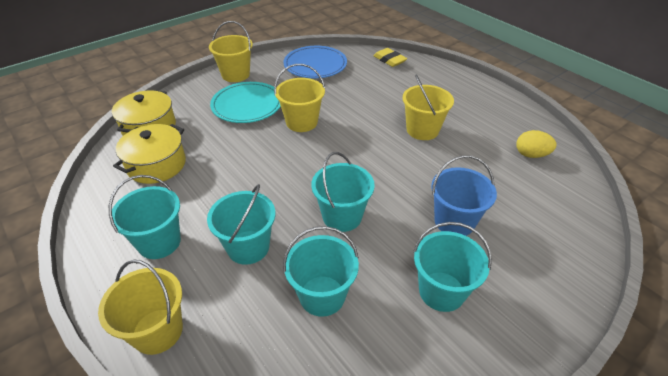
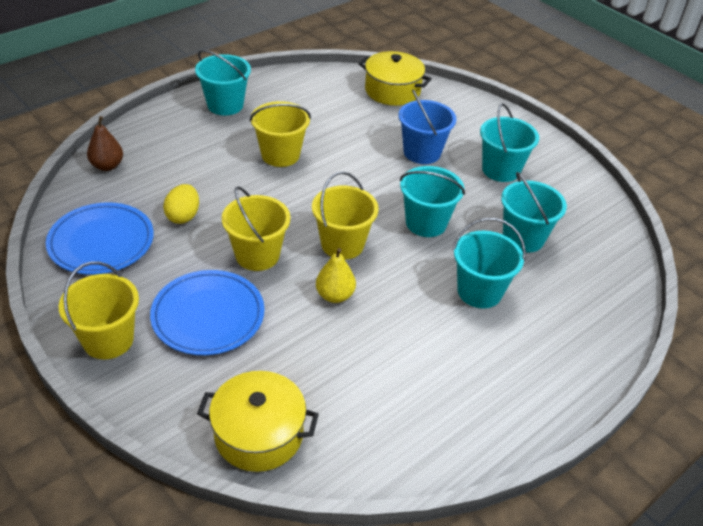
camera: 95 degrees left, 0 degrees up
(156, 165) = (351, 403): yellow pot -> yellow pot (392, 91)
(157, 331) = (591, 347): yellow bucket -> yellow bucket (342, 244)
(159, 242) = (487, 369): turquoise bucket -> turquoise bucket (225, 105)
(247, 105) = (208, 316): turquoise plate -> blue plate
(257, 158) = (335, 295): none -> yellow pear
(389, 60) = (107, 166): yellow eraser -> brown pear
(531, 155) = (324, 93): yellow egg -> yellow egg (183, 216)

